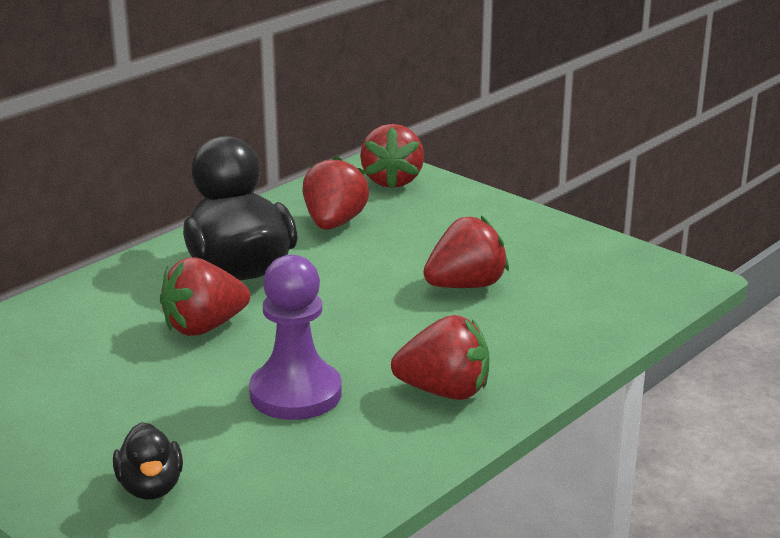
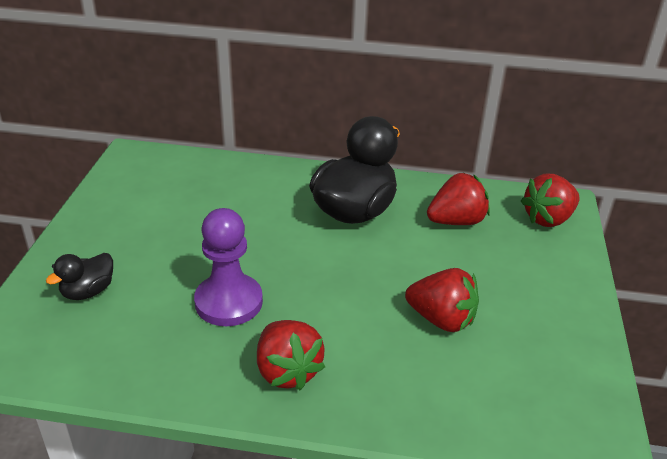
camera: 55 degrees right, 10 degrees up
(204, 327) = (273, 230): red strawberry -> none

